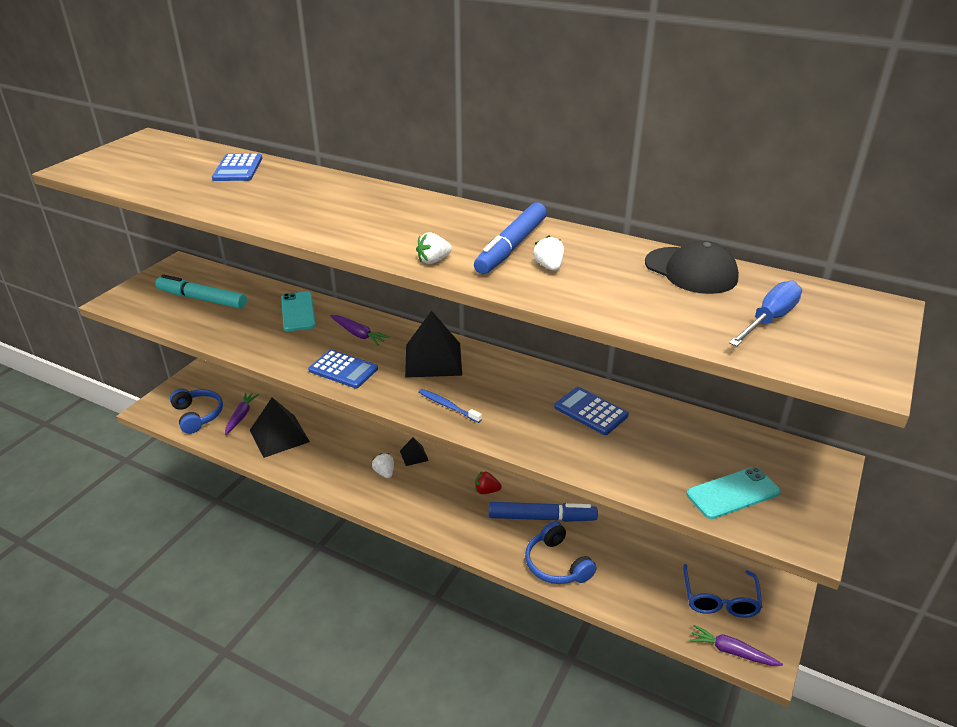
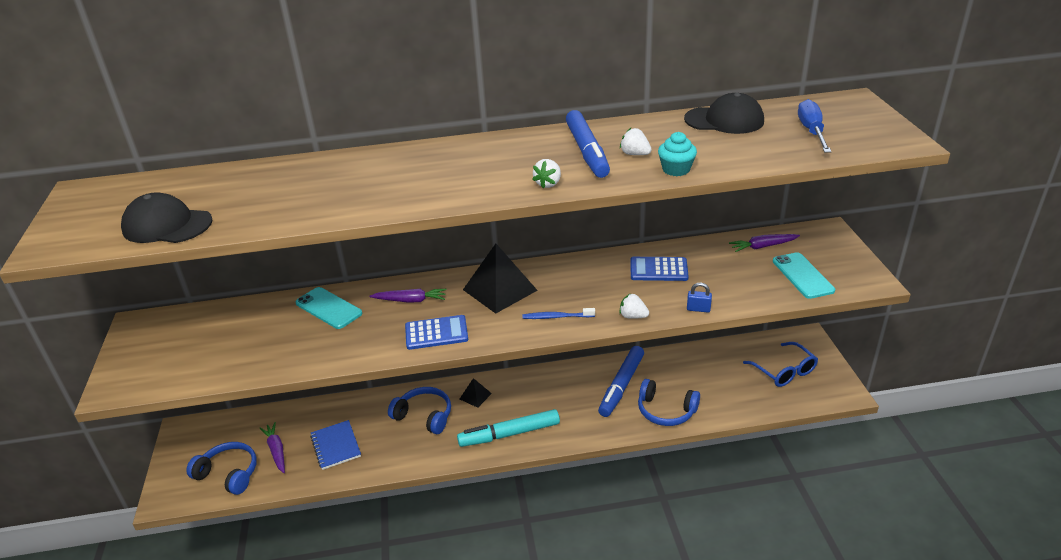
camera: 35 degrees left, 0 degrees up
(151, 181) = (167, 225): none -> black cap
(202, 299) = (213, 342): turquoise marker -> turquoise marker (509, 434)
(238, 168) = (241, 181): blue calculator -> none
(279, 436) = (336, 446): black pyramid -> blue notebook
(360, 449) = (424, 416): none -> blue headphones
(384, 472) = (466, 422): white strawberry -> white strawberry (633, 316)
(486, 491) = (561, 390): red strawberry -> none
(542, 518) = (621, 386): blue marker -> blue marker turned 150 degrees clockwise
(562, 296) = (676, 169): none -> turquoise cupcake
(580, 467) = (698, 309): none -> blue padlock
(732, 651) = (822, 398): purple carrot -> purple carrot (763, 246)
(733, 493) = (802, 276): turquoise phone -> turquoise phone turned 45 degrees counterclockwise

